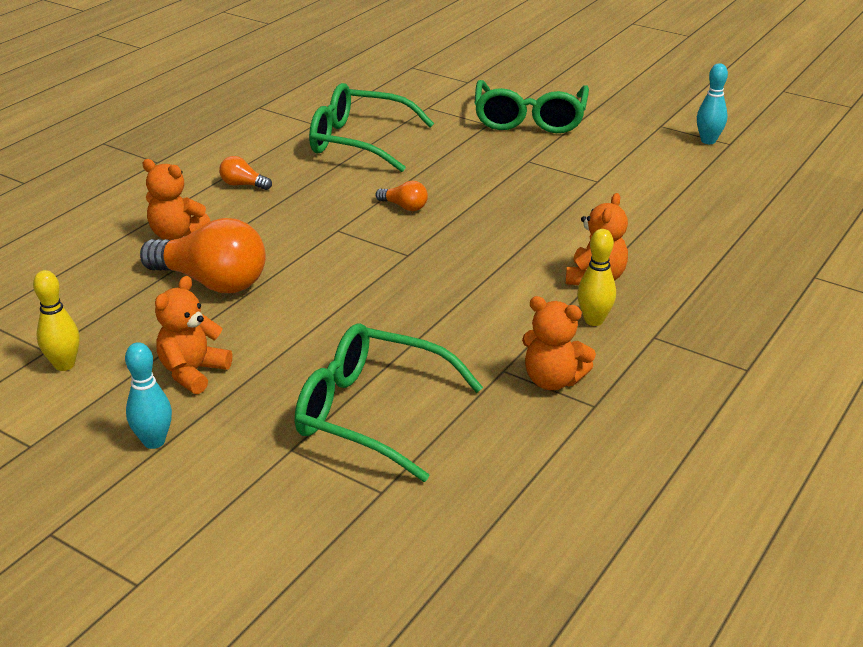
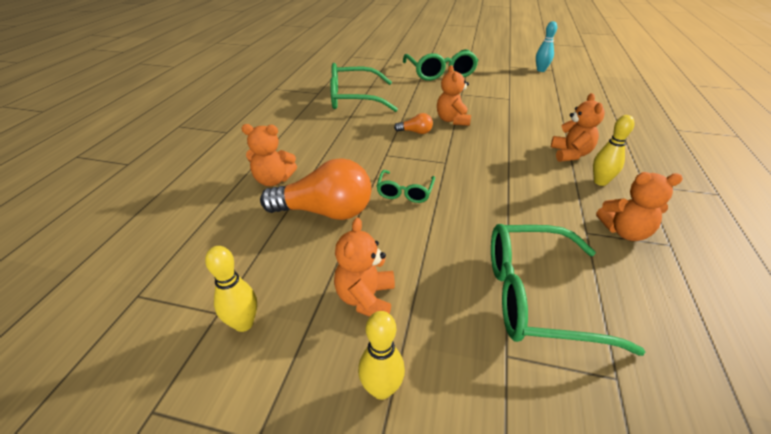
camera: 20 degrees left, 5 degrees up
(154, 441) = (381, 389): turquoise bowling pin -> yellow bowling pin
(243, 185) = (299, 137): orange light bulb -> none
(322, 280) = (405, 192): none -> green glasses
(473, 199) = (452, 120): none -> orange teddy bear

